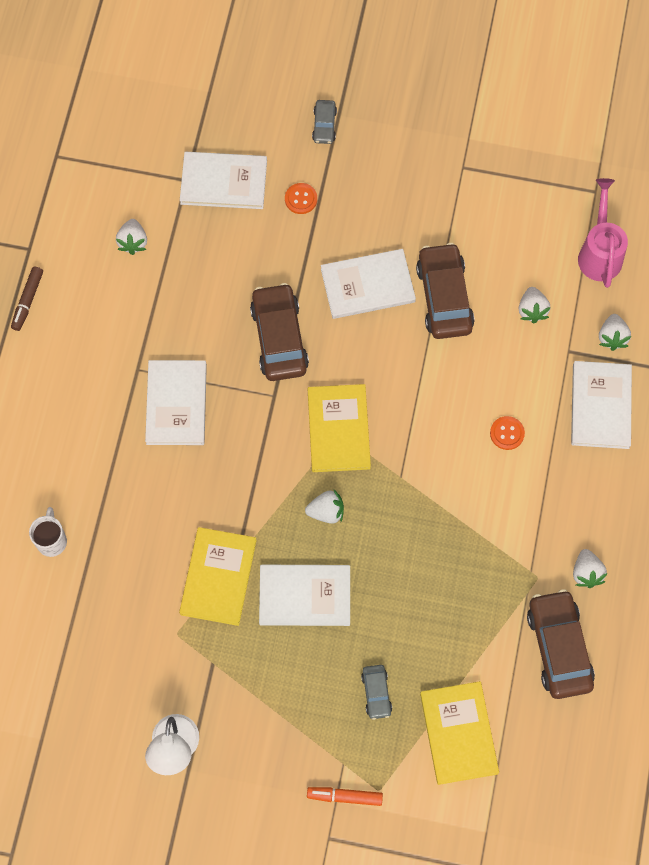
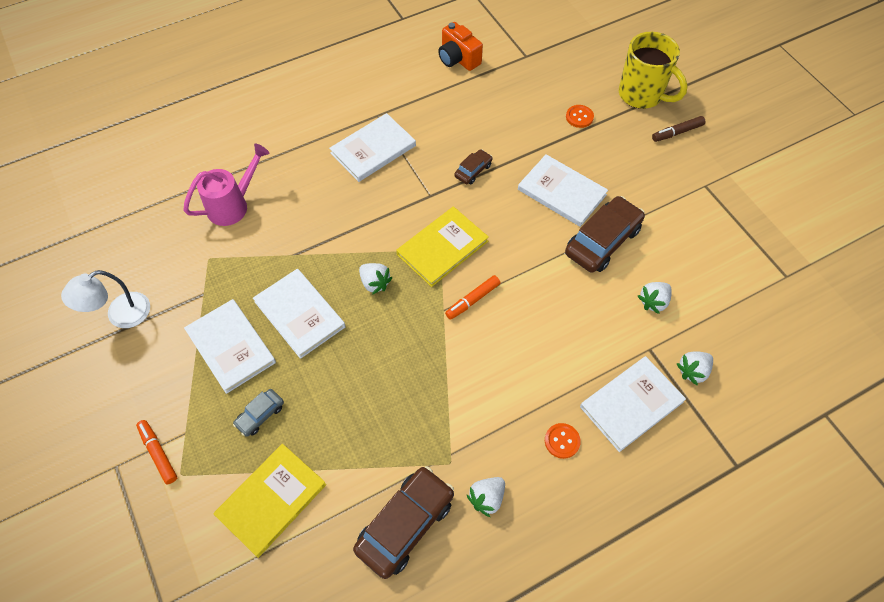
camera: 50 degrees right, 10 degrees down
(28, 301) = (369, 38): brown marker -> brown marker (677, 132)
(52, 540) = (221, 150): white mug -> none
(133, 242) = (458, 59): white strawberry -> orange camera
(218, 577) = (270, 253): yellow book -> none
(223, 182) = (545, 73): white book -> white book (231, 346)
(279, 338) = (473, 171): brown car -> brown car, size x0.50
(324, 125) = (642, 95): grey car -> yellow mug
(411, 446) = (473, 300): none -> orange marker
(507, 433) = (544, 355): orange button -> orange button (562, 441)
(599, 253) = (745, 313): pink watering can -> pink watering can (233, 205)

